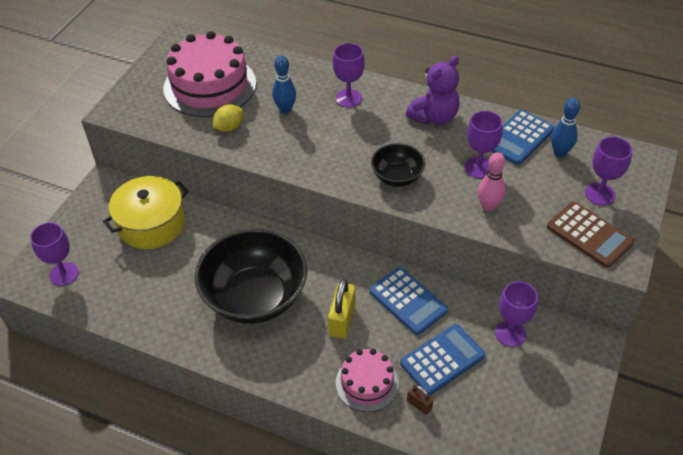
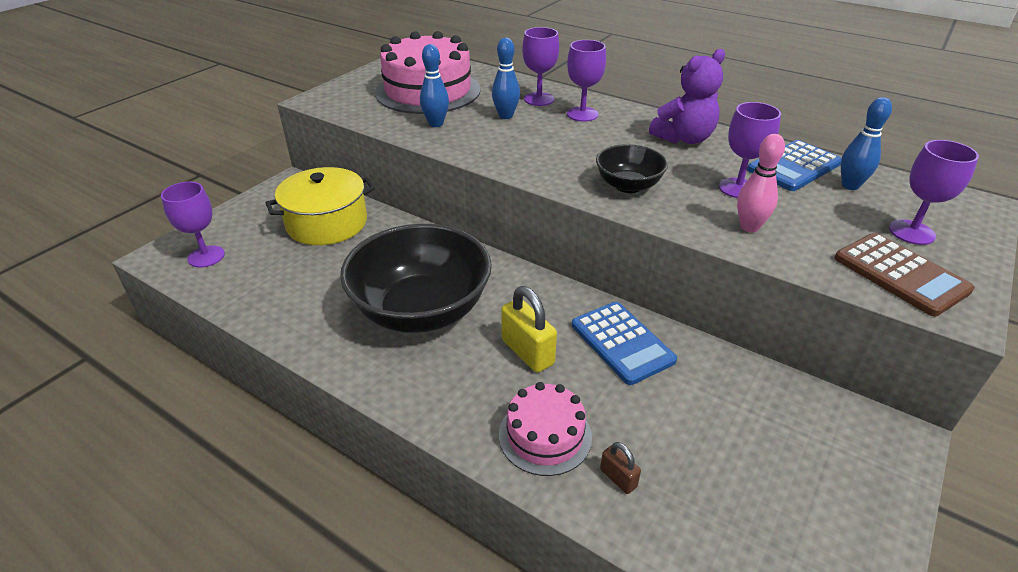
camera: 10 degrees right, 10 degrees down
(229, 127) = (436, 124): yellow lemon -> blue bowling pin
(342, 320) = (527, 352): yellow padlock -> yellow padlock turned 60 degrees counterclockwise
(442, 359) = (661, 422): blue calculator -> none
(510, 333) = (766, 403): purple goblet -> purple goblet (539, 99)

